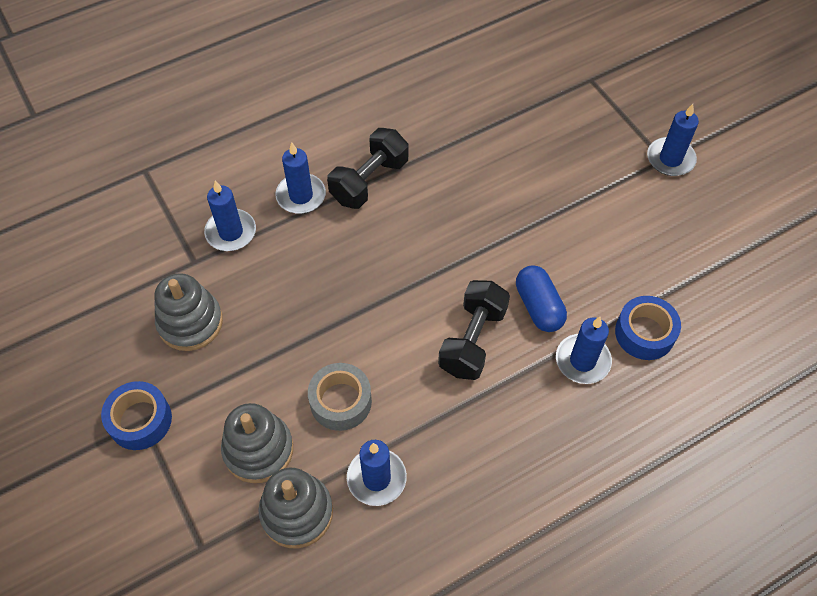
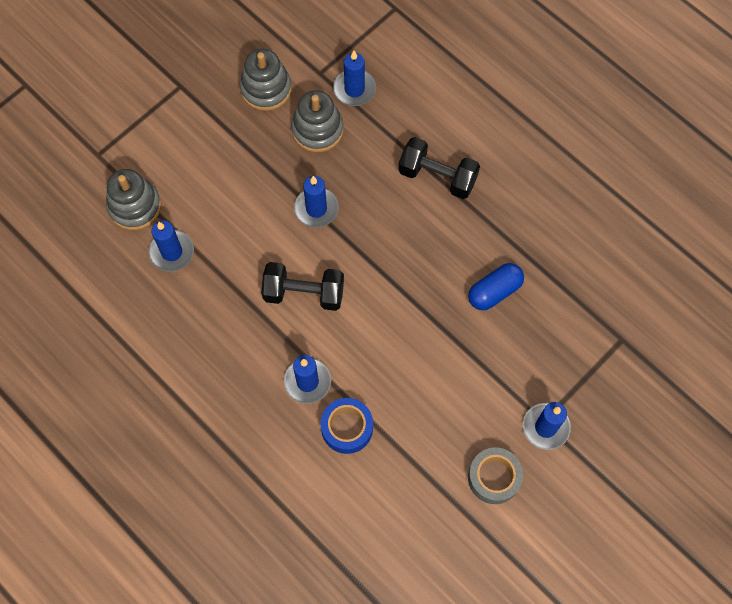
camera: 75 degrees right, 10 degrees up
(140, 420) = (180, 84): blue tape -> none
(258, 450) = (175, 167): grey stacking toy -> grey stacking toy (317, 130)
(301, 196) = (405, 129): blue candle -> blue candle (316, 209)
(340, 401) = (227, 211): grey tape -> grey tape (494, 477)
(538, 306) = (350, 338): blue capsule -> blue capsule (494, 291)

